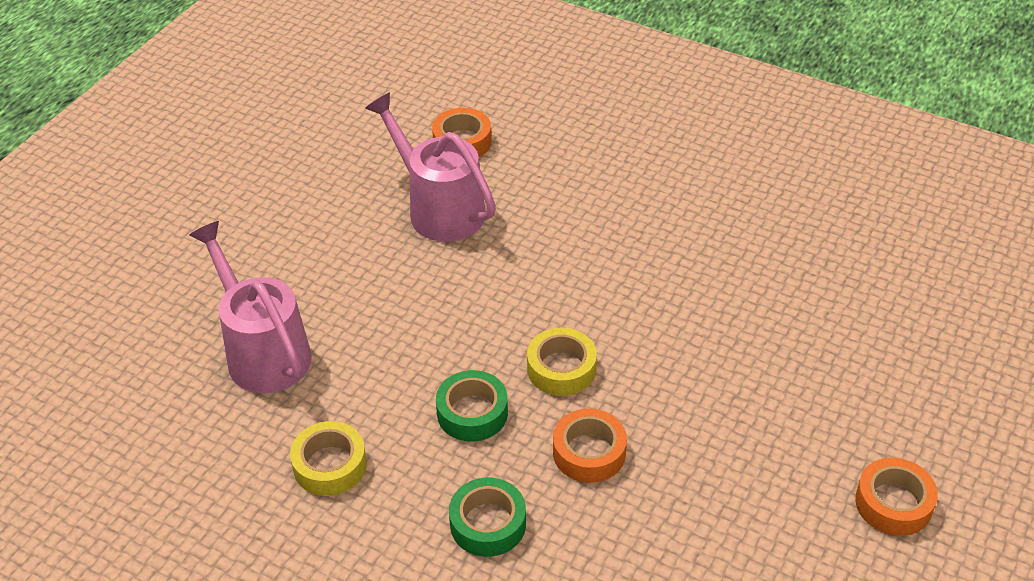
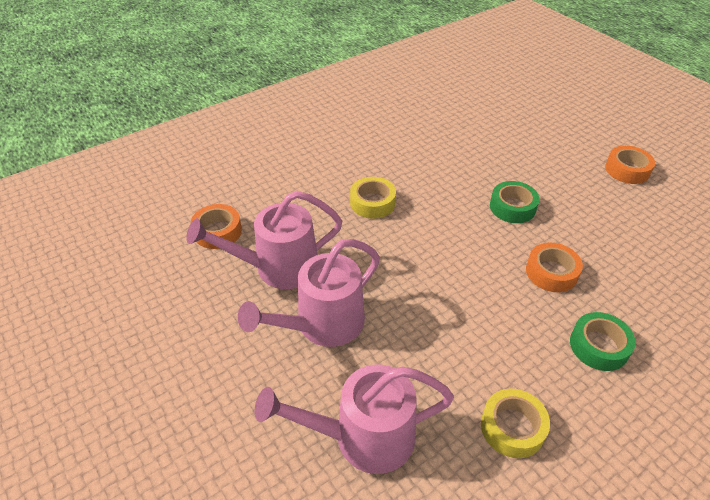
camera: 65 degrees left, 0 degrees up
(380, 273) = (322, 325): none -> pink watering can
(472, 413) = (493, 319): green tape -> green tape (512, 207)
(561, 369) = (473, 259): yellow tape -> yellow tape (372, 203)

